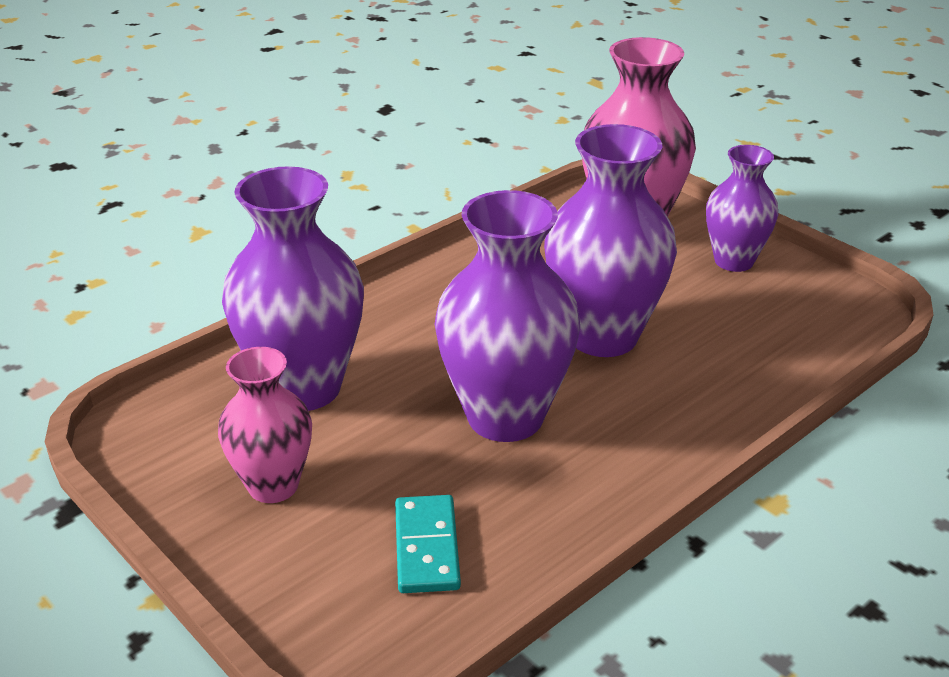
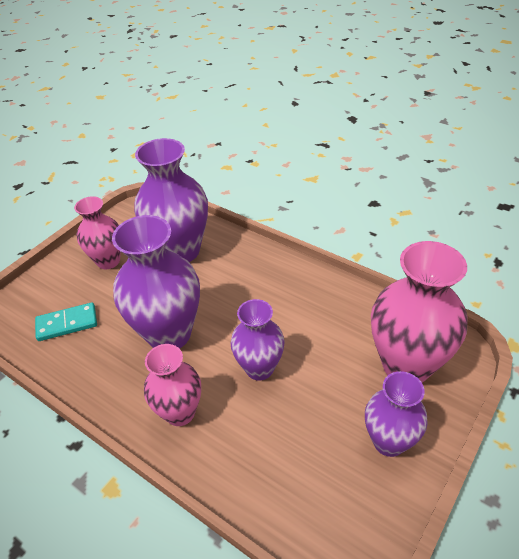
camera: 80 degrees right, 10 degrees up
(602, 336) = (259, 368): purple vase -> purple vase, size x0.61
(663, 417) = (180, 412): none -> pink vase

